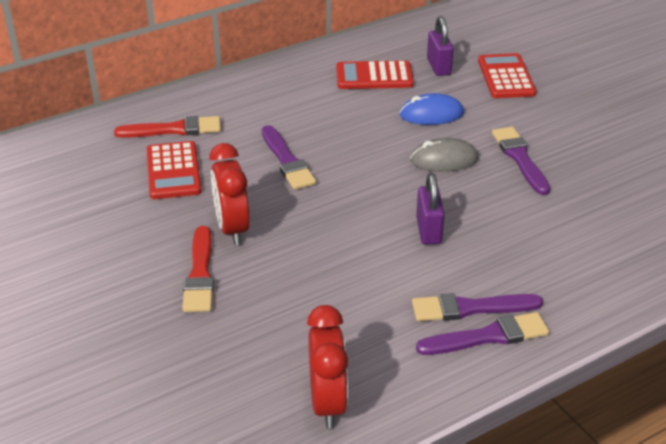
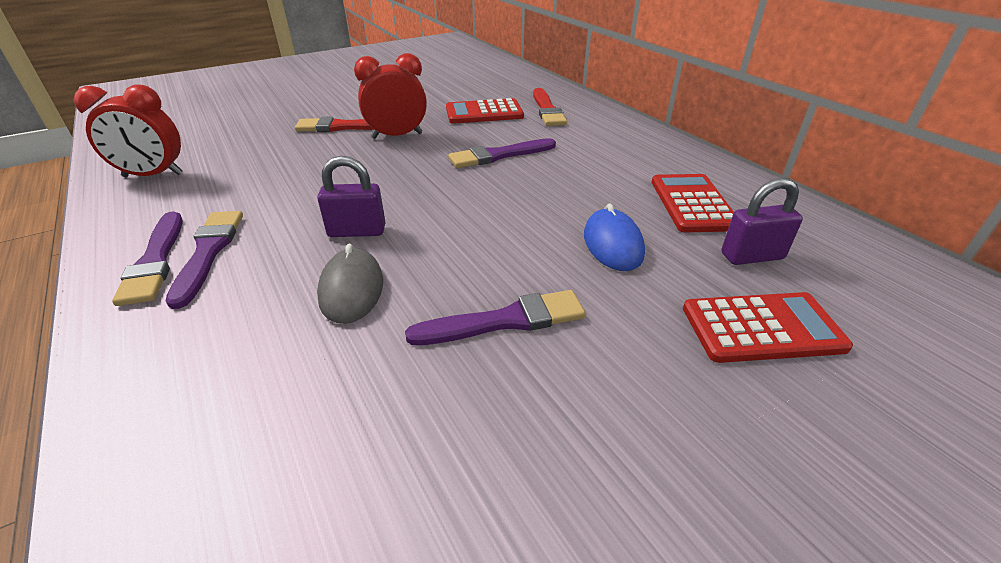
camera: 90 degrees right, 0 degrees up
(444, 159) = (501, 249): grey mouse -> grey mouse (351, 289)

